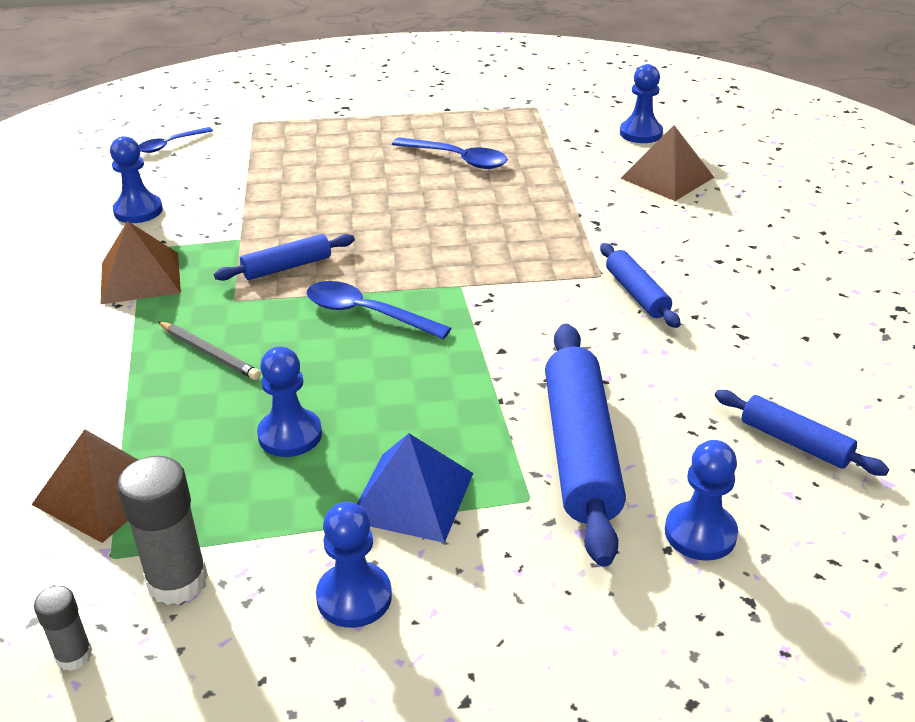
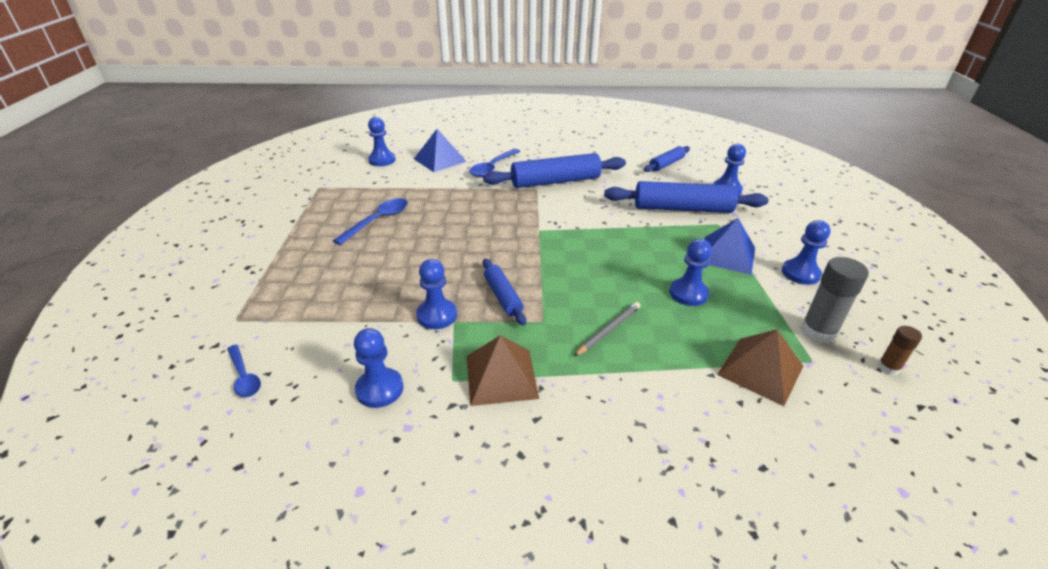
camera: 85 degrees left, 0 degrees up
(74, 655) = (888, 367): grey glue stick -> brown glue stick
(251, 226) = (437, 315): none -> blue pawn
(367, 313) = (566, 264): blue spoon -> blue spoon (493, 167)
(636, 294) = (555, 181): blue rolling pin -> blue rolling pin, size x1.84
(667, 177) = (440, 160): brown pyramid -> blue pyramid

